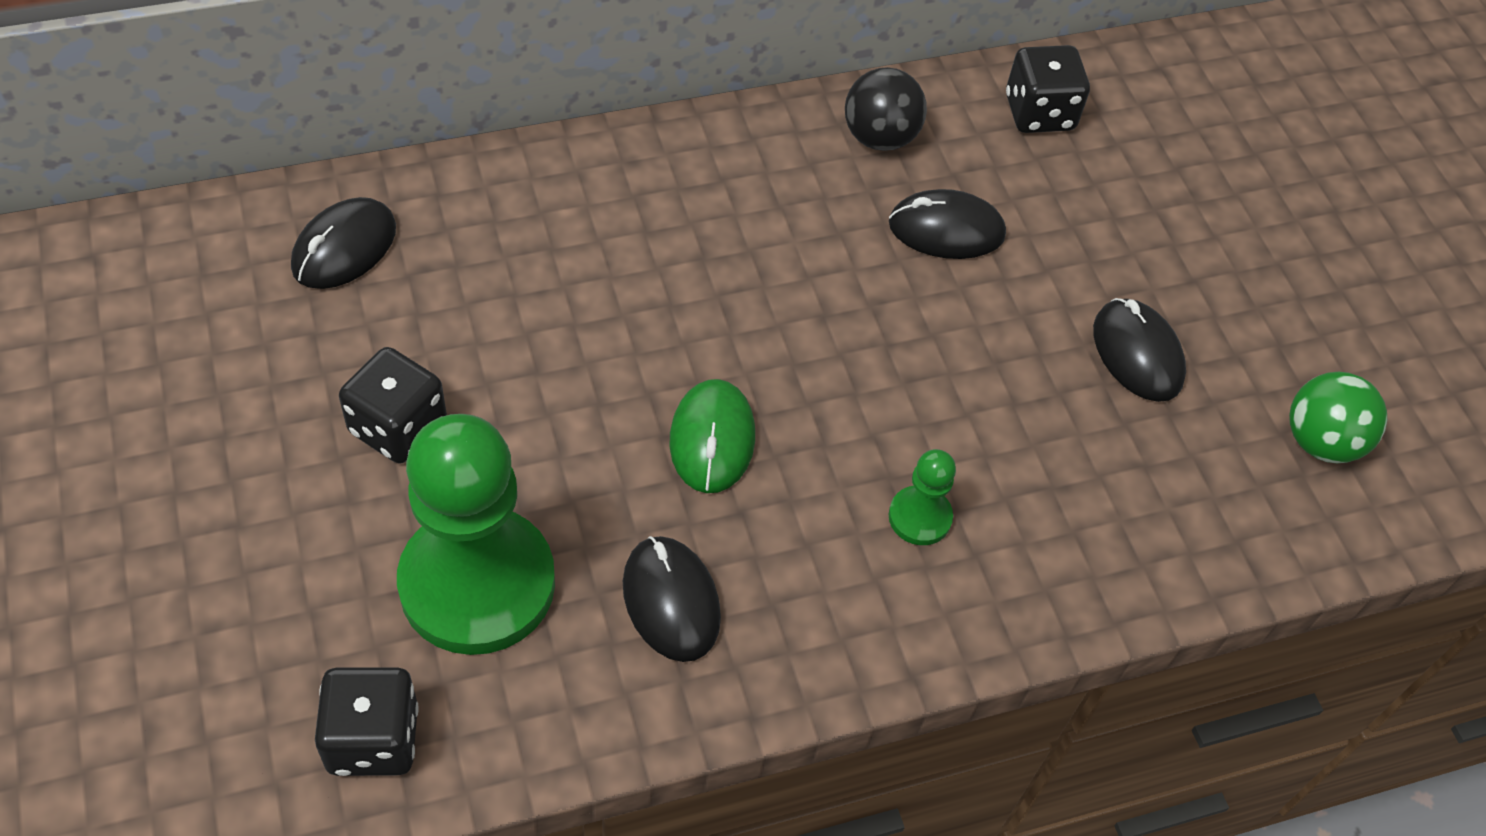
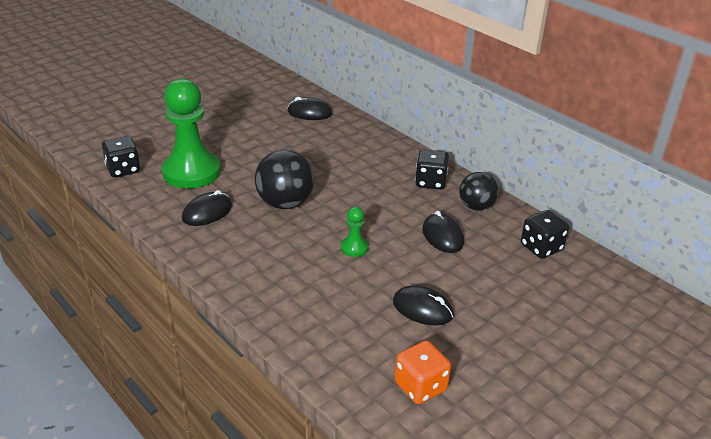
camera: 70 degrees right, 20 degrees down
(398, 427) = (244, 141): black dice -> black dice (430, 182)
(712, 439) = (285, 203): green mouse -> black ball
(920, 517) = (283, 262): green pawn -> green pawn (354, 248)
(1137, 353) = (422, 308): black mouse -> black mouse turned 75 degrees clockwise
(1320, 441) = (420, 386): green ball -> orange dice

